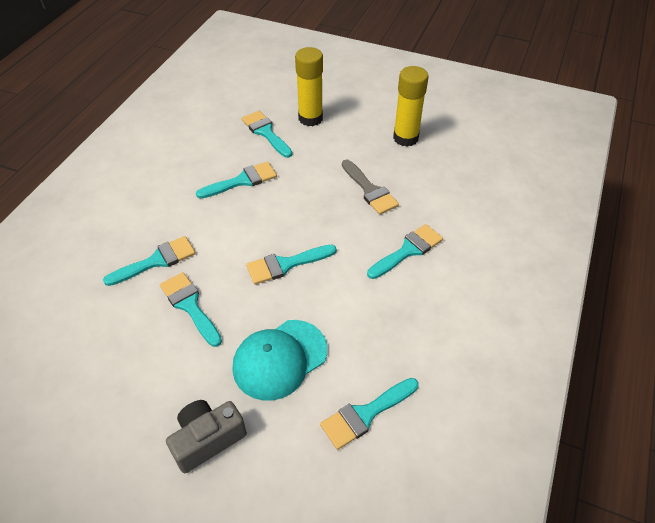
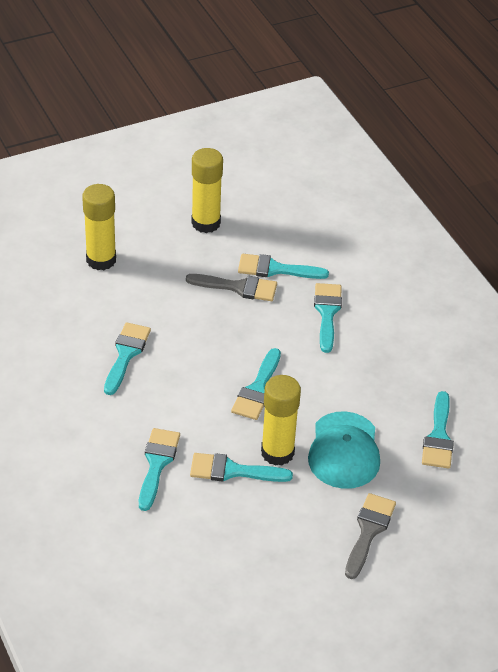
camera: 50 degrees left, 5 degrees down
(207, 439) = (369, 531): grey camera -> grey brush
(235, 319) = (277, 452): none -> yellow glue stick
(265, 132) = (81, 300): turquoise brush -> turquoise brush (275, 269)

